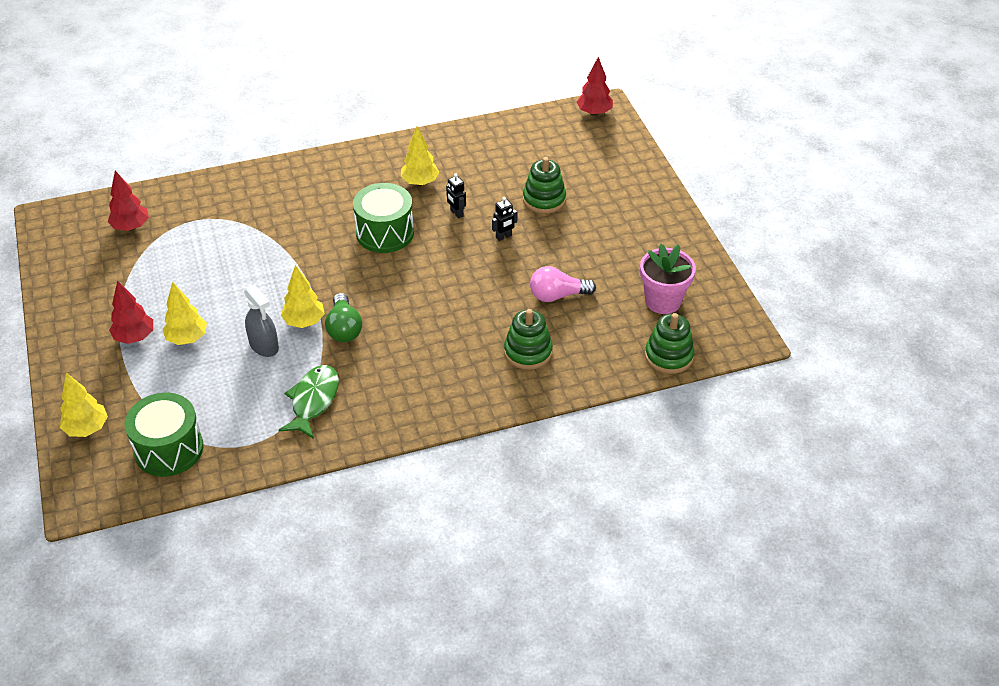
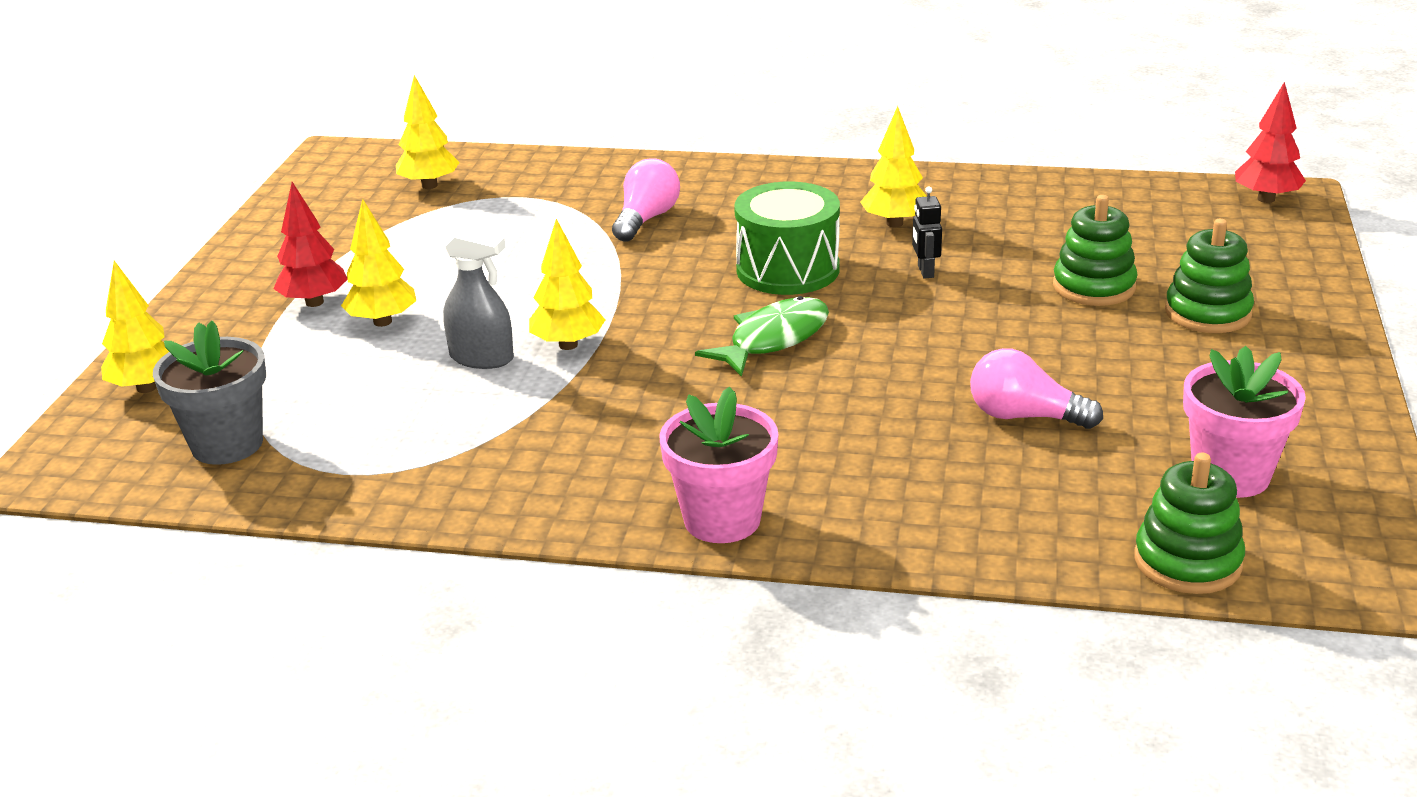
camera: 30 degrees right, 15 degrees down
(131, 227) = (429, 185): red tree -> yellow tree
(169, 449) = (227, 444): green drum -> grey flower pot
(264, 346) = (482, 358): grey spray bottle -> grey spray bottle turned 60 degrees counterclockwise
(282, 217) = (646, 219): none -> pink light bulb
(313, 400) = (492, 446): green fish -> green fish (773, 339)
(344, 328) = (622, 368): green light bulb -> none
(457, 405) = (722, 520): none -> pink flower pot
(504, 237) = (984, 317): black robot -> none
(528, 352) = (909, 480): green stacking toy -> green stacking toy (1207, 313)

